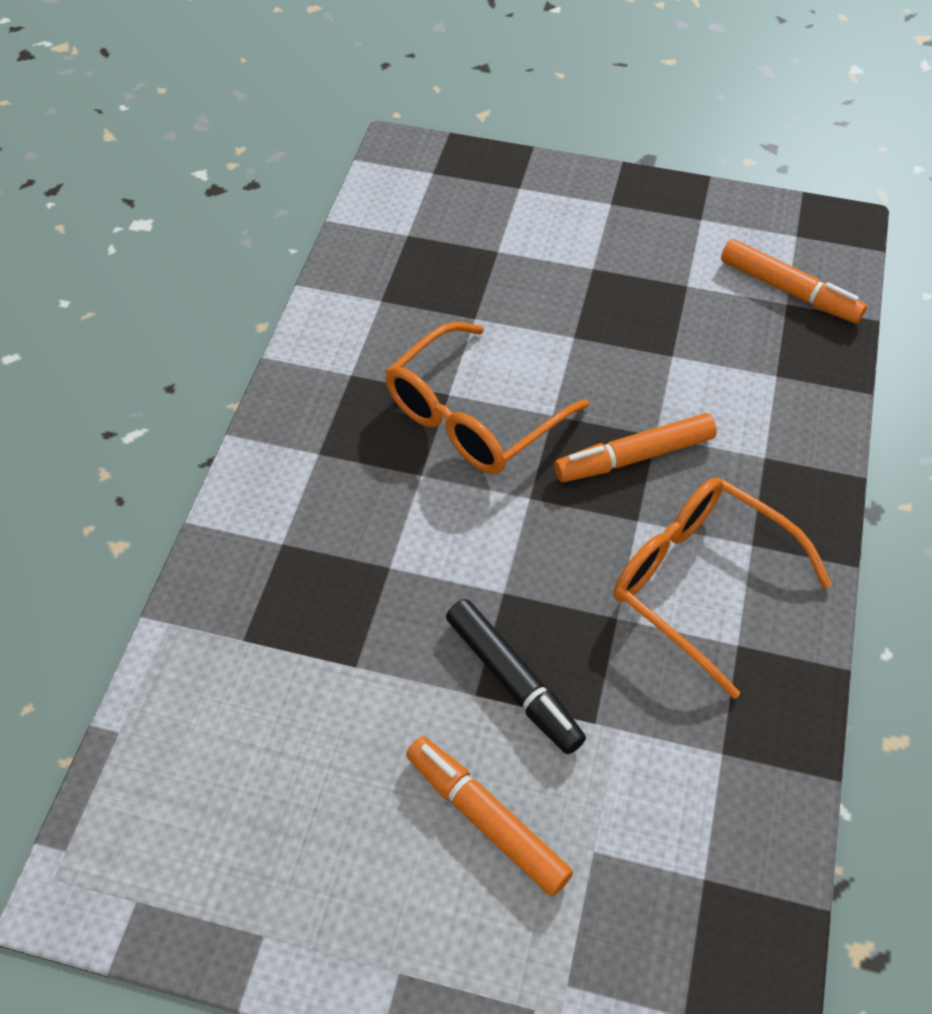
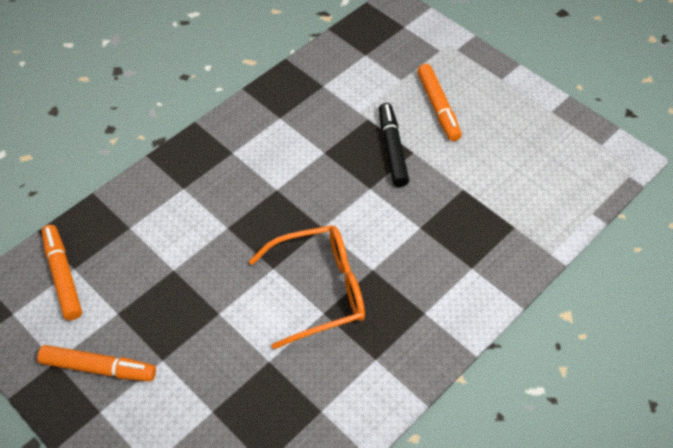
camera: 150 degrees left, 0 degrees up
(635, 457) = (249, 221): orange marker -> orange marker (98, 367)
(702, 584) = (272, 147): orange glasses -> none

